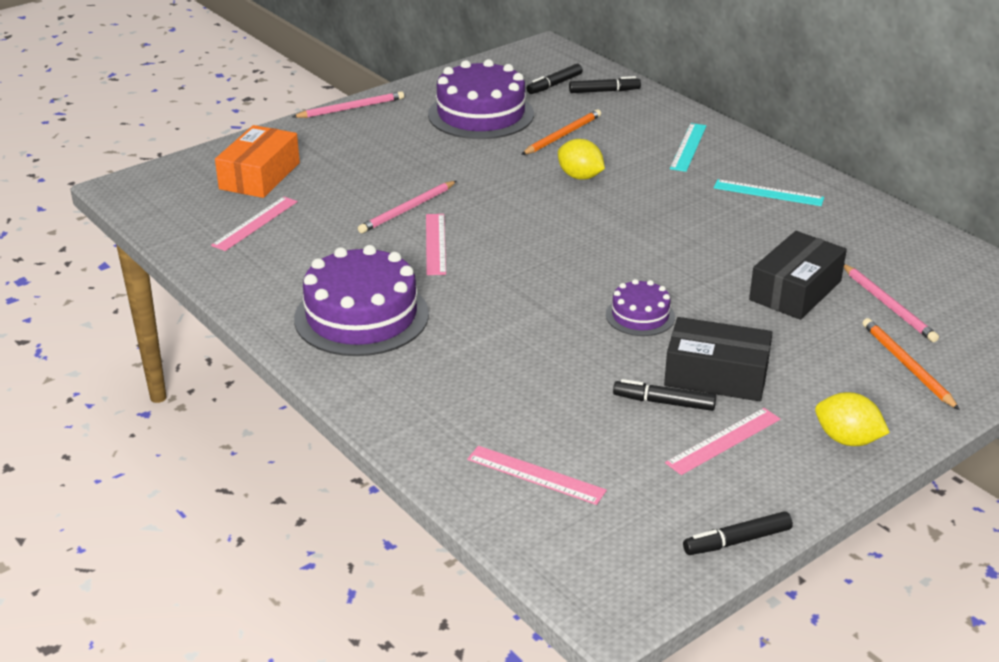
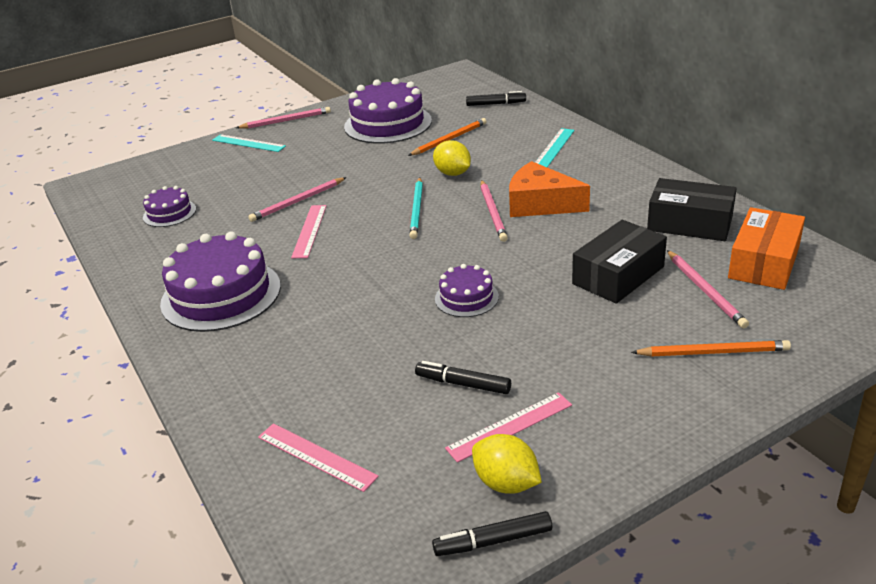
camera: 10 degrees right, 0 degrees up
(255, 223) = (169, 213): pink ruler -> purple cake
(259, 176) = (191, 174): orange box -> orange box (764, 262)
(552, 219) = (417, 210): none -> turquoise pencil
(555, 84) = (456, 99): black marker -> none
(640, 222) = (493, 212): none -> pink pencil
(691, 213) = (540, 204): none -> orange cheese
(716, 375) = (521, 358): black box -> black box (689, 223)
(768, 193) = (614, 186): turquoise ruler -> turquoise ruler (248, 143)
(847, 439) = (635, 429): yellow lemon -> yellow lemon (506, 483)
(907, 366) = (712, 352): orange pencil -> orange pencil turned 105 degrees clockwise

